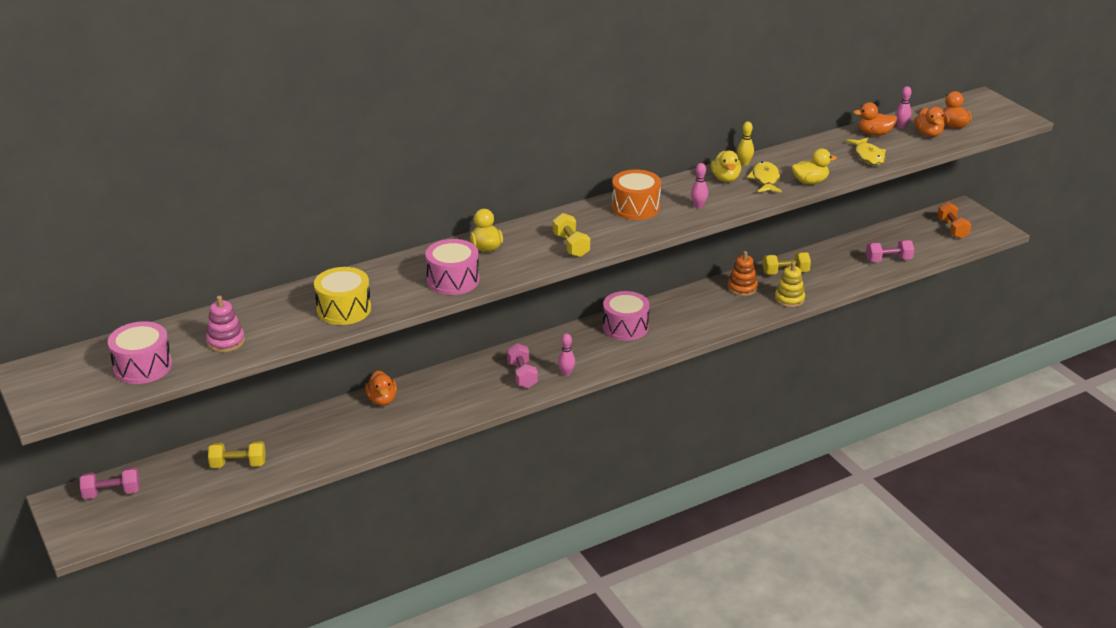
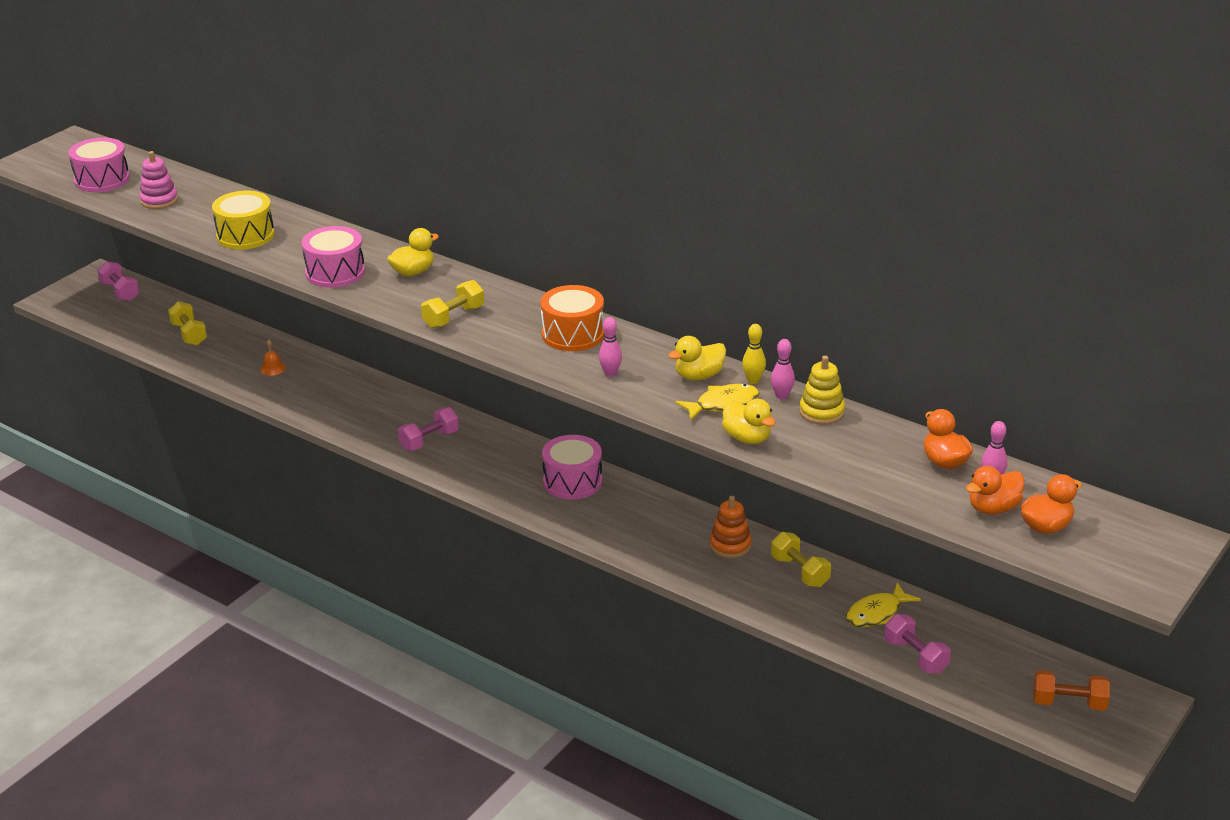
camera: 65 degrees right, 0 degrees up
(344, 429) = (272, 368): none -> orange bell
(382, 400) = (332, 373): orange duck -> none
(566, 373) = (451, 467): pink bowling pin -> pink bowling pin (781, 396)
(789, 299) = (735, 589): yellow stacking toy -> yellow stacking toy (821, 412)
(868, 156) = (867, 470): yellow fish -> yellow fish (877, 613)
(952, 229) = (1068, 703): orange dumbbell -> orange dumbbell turned 45 degrees clockwise

